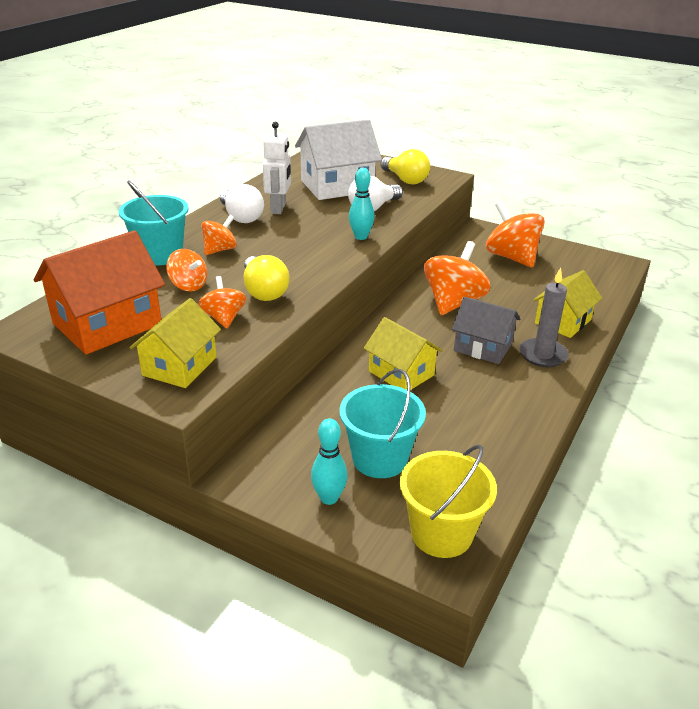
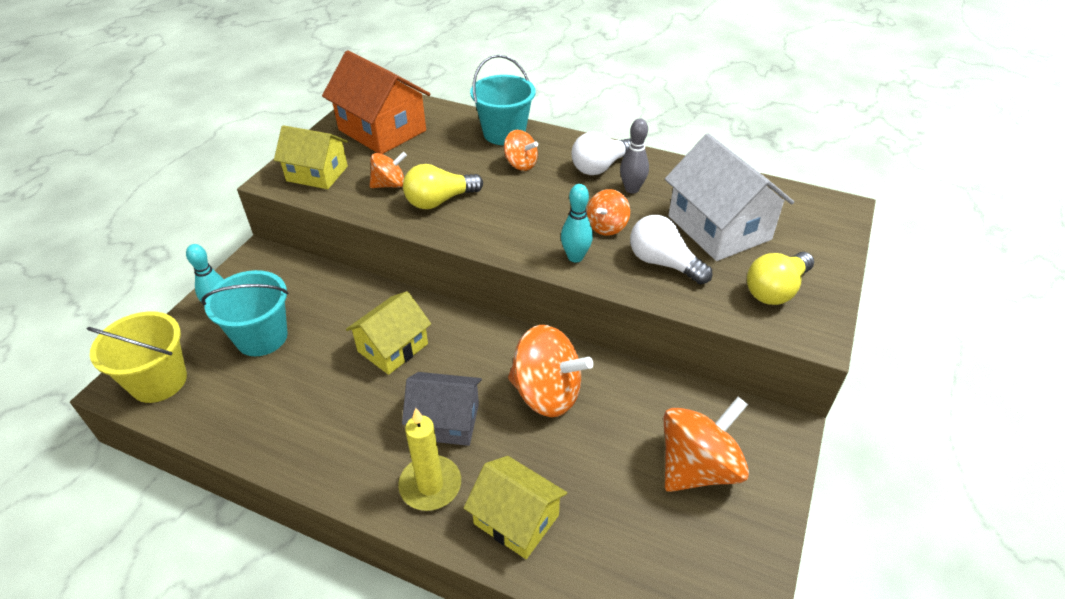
camera: 85 degrees right, 10 degrees up
(188, 285) = (447, 157): orange spinning top -> orange spinning top (607, 227)
(279, 208) = (632, 189): white robot -> grey bowling pin
(483, 347) = (445, 421): grey house -> grey house turned 75 degrees clockwise
(542, 355) = (430, 485): grey candle -> yellow candle

